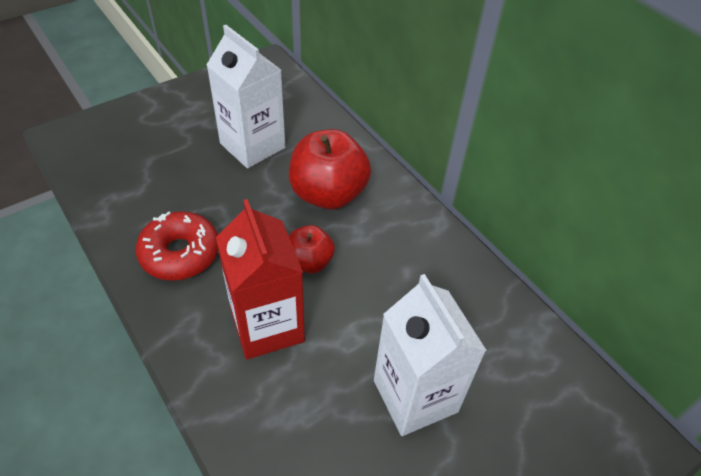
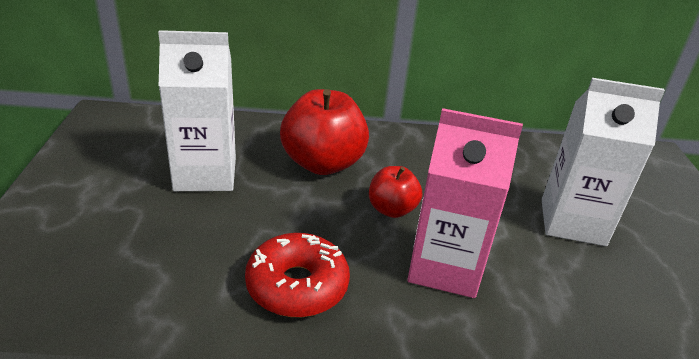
camera: 55 degrees left, 15 degrees down
(267, 326) = (445, 267): red carton -> pink carton

